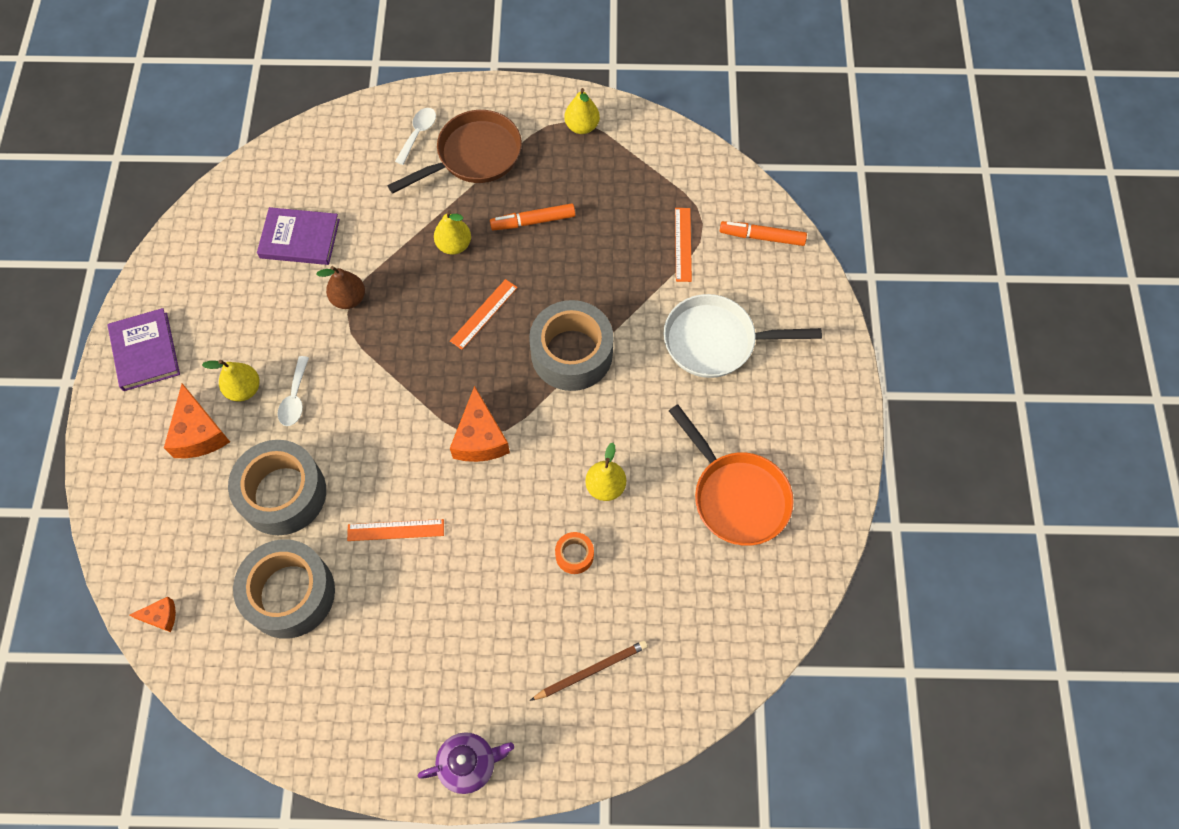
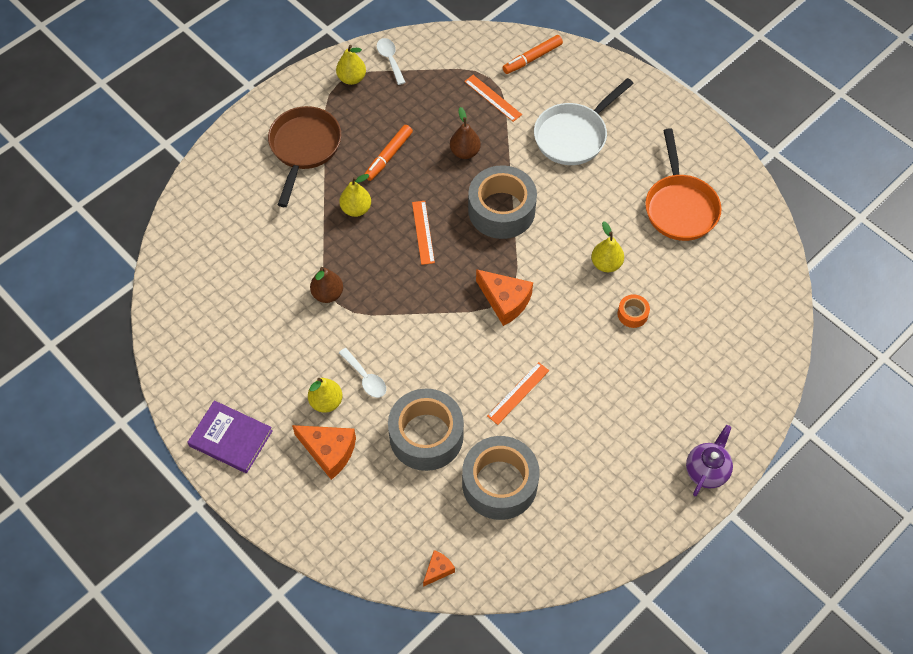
camera: 45 degrees left, 5 degrees down
(300, 239) = (250, 287): purple book -> none
(418, 134) = (251, 163): white spoon -> white spoon (390, 59)
(591, 670) = (711, 363): brown pencil -> none
(601, 273) = (465, 152): none -> brown pear
(736, 496) = (680, 207): orange pan -> orange pan turned 75 degrees clockwise

